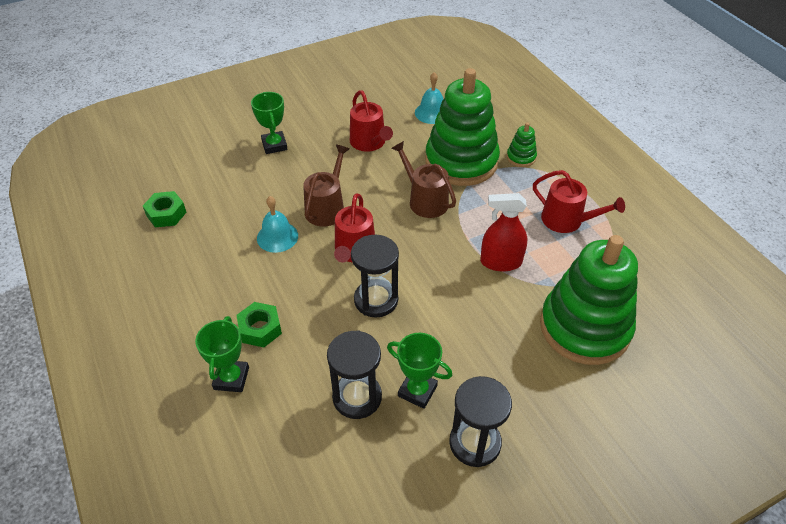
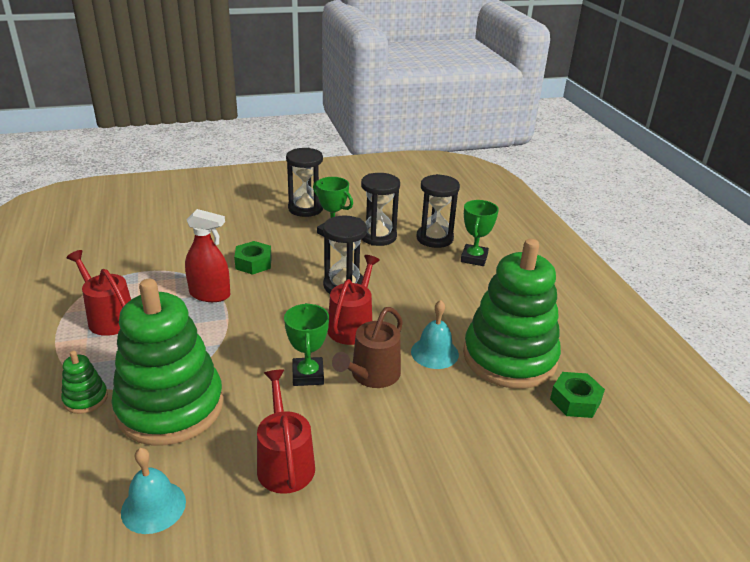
camera: 170 degrees left, 15 degrees down
(260, 329) = (452, 282): green nut -> green nut (253, 263)
(274, 145) = (435, 485): green trophy -> green trophy (308, 375)
(281, 410) = (434, 238): none -> black hourglass
(425, 200) = (250, 364): brown watering can -> none
(584, 327) = (178, 244): green stacking toy -> green stacking toy (509, 357)

